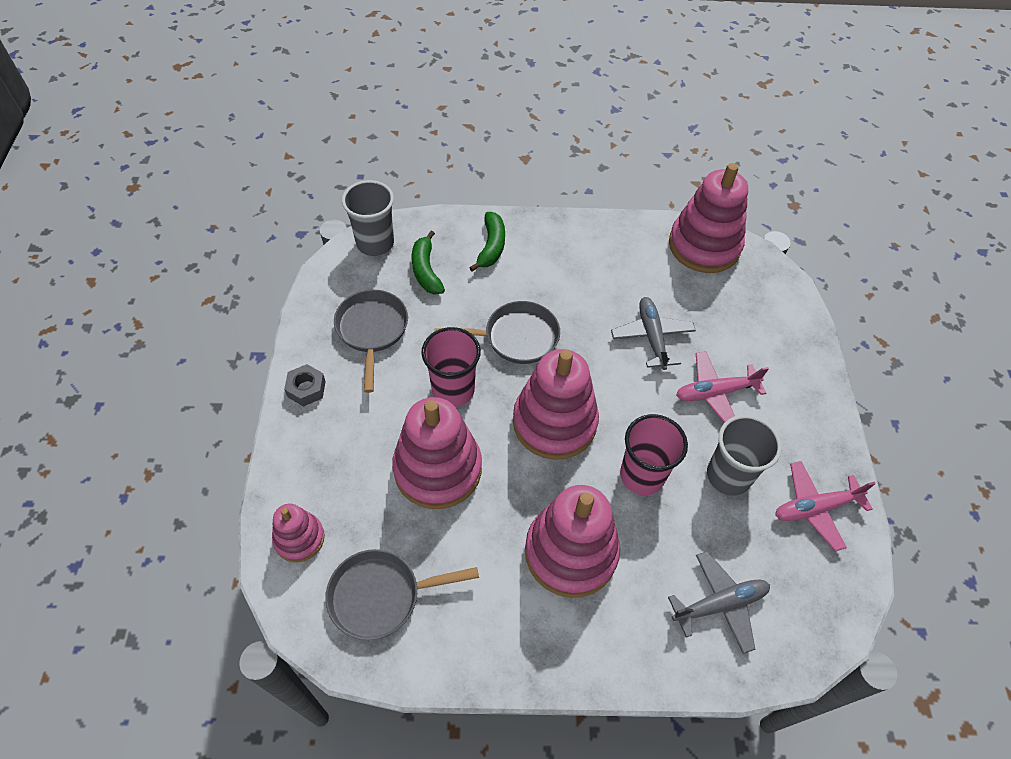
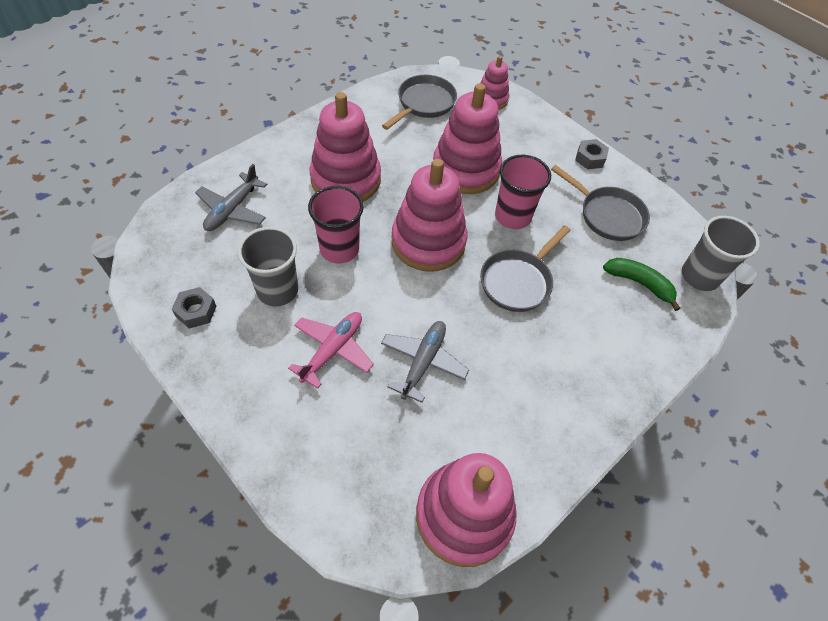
camera: 135 degrees right, 0 degrees up
(491, 246) = (627, 344): green banana -> none
(651, 337) = (423, 362): grey plane -> grey plane turned 105 degrees counterclockwise
(815, 508) = (196, 311): pink plane -> grey nut

